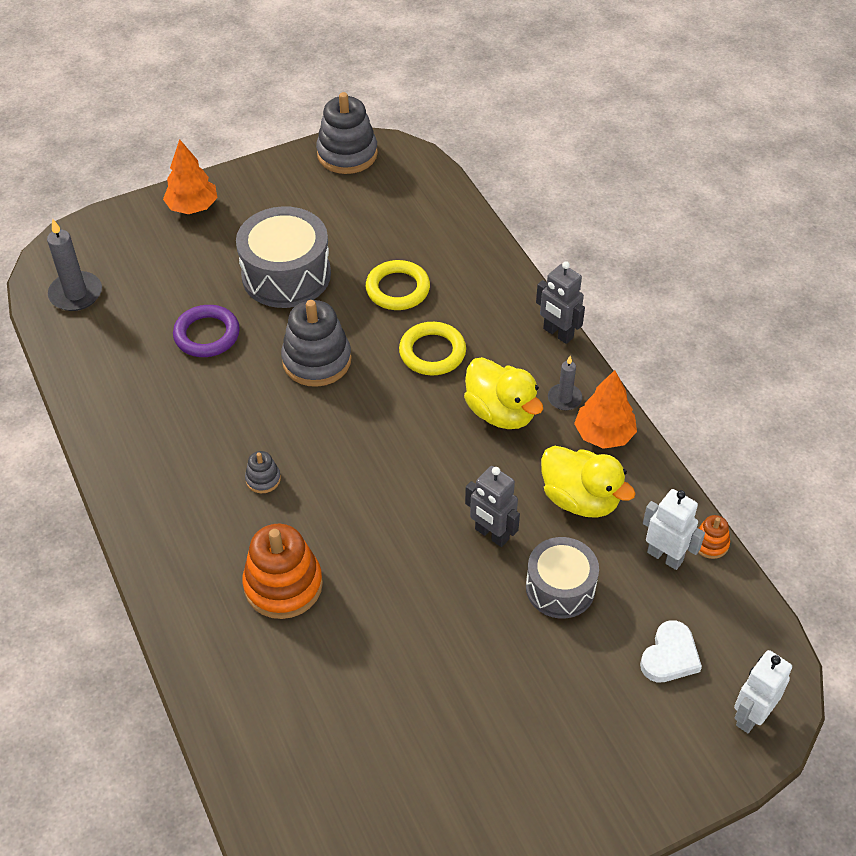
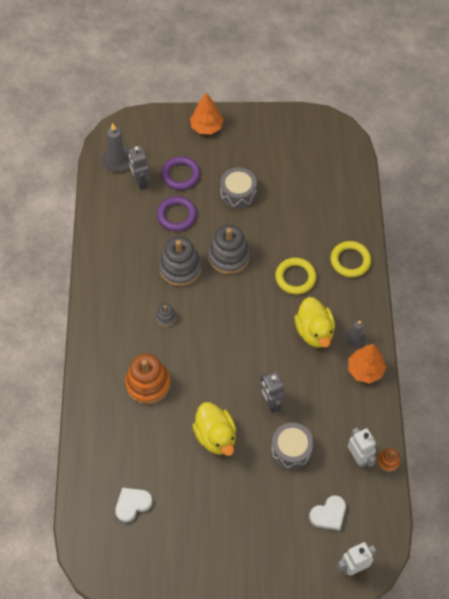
camera: 25 degrees right, 10 degrees up
(185, 280) = (181, 175): none -> purple ring
(286, 275) = (238, 194): grey drum -> grey drum, size x0.65
(347, 154) = (312, 124): grey stacking toy -> grey stacking toy (180, 268)
(352, 779) = (132, 504): none -> white heart
(397, 289) = (296, 228): yellow ring -> yellow ring (350, 261)
(558, 333) = (373, 295): grey robot -> grey robot (140, 182)
(580, 499) = (330, 403): yellow duck -> yellow duck (216, 436)

